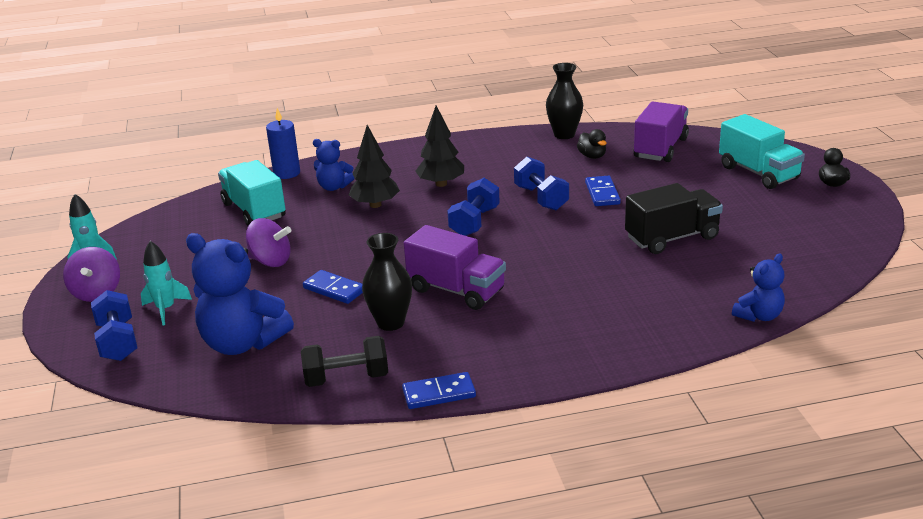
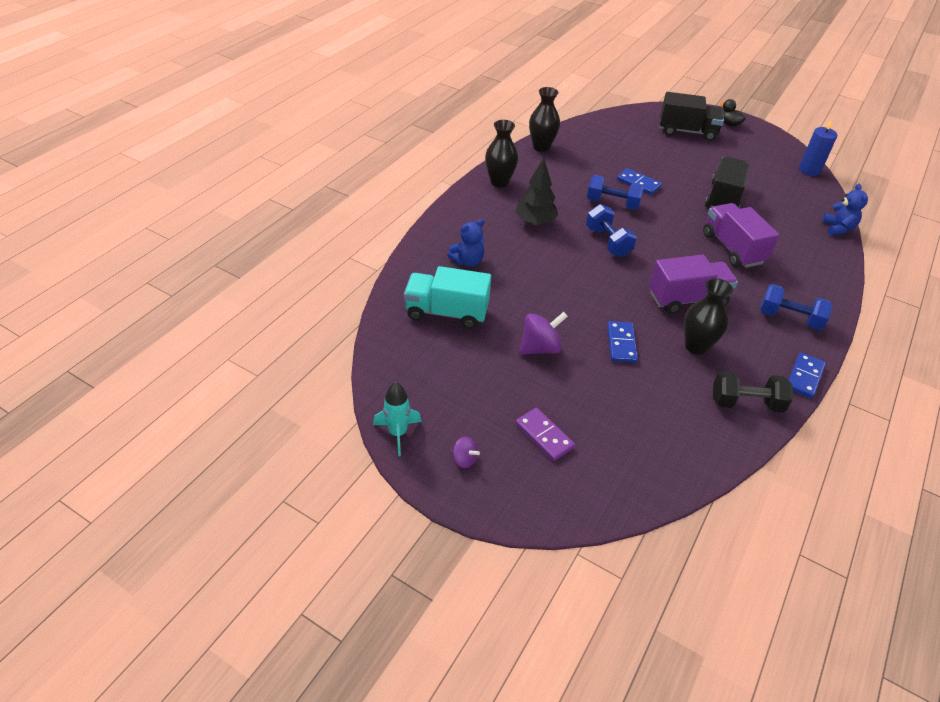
camera: 50 degrees left, 15 degrees up
(97, 293) = (464, 459): purple spinning top -> purple spinning top, size x0.55
(118, 341) = (563, 486): blue dumbbell -> blue dumbbell (789, 318)
(166, 309) = (544, 435): turquoise rocket -> purple domino
(242, 343) = (644, 424): blue teddy bear -> none
(287, 173) = (409, 266): blue candle -> blue candle (809, 170)
(334, 289) = (621, 343): blue domino -> blue domino turned 75 degrees counterclockwise
(346, 378) = (746, 403): black dumbbell -> black dumbbell turned 60 degrees clockwise
(375, 205) = (523, 261): black tree -> none
(470, 146) = (499, 182): none -> black vase
(592, 156) = (585, 157): black duck -> none
(660, 148) = (612, 135): purple truck -> purple truck (732, 248)
(758, 173) = (687, 131): turquoise truck -> black truck

